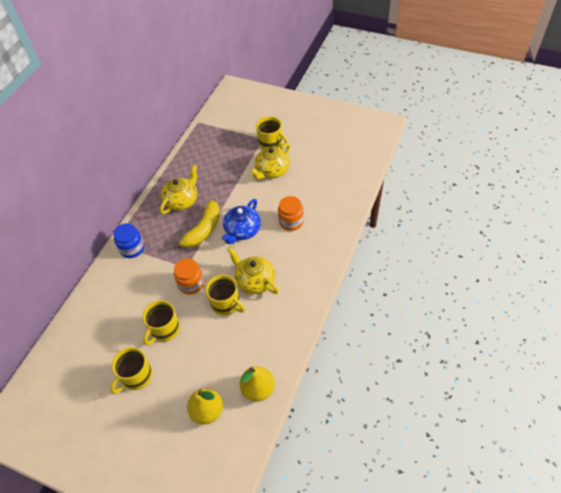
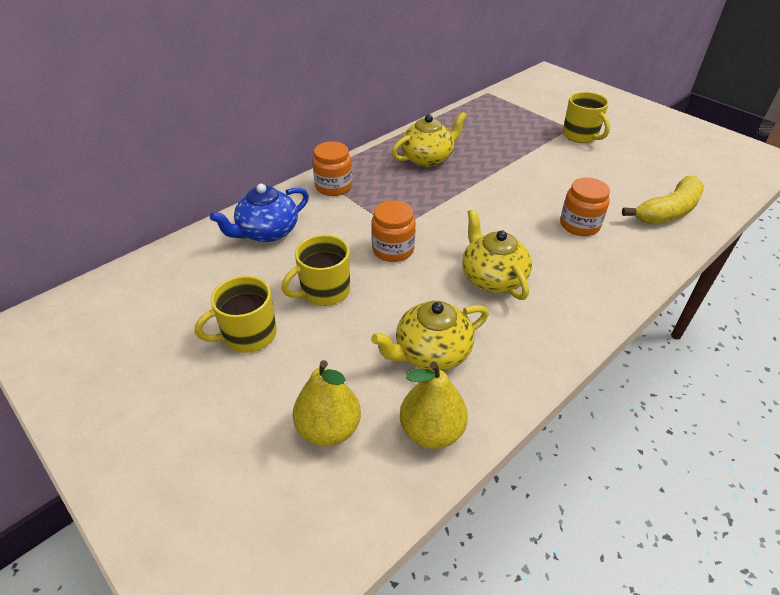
camera: 20 degrees right, 10 degrees down
(132, 248) = (333, 186): blue jar -> orange jar
(203, 230) = (441, 196): yellow banana -> yellow banana (668, 211)
(226, 304) = (433, 291): yellow mug -> none
(242, 231) = (499, 213): blue teapot -> blue teapot (267, 232)
(272, 171) = (571, 163): yellow teapot -> yellow teapot (431, 352)

